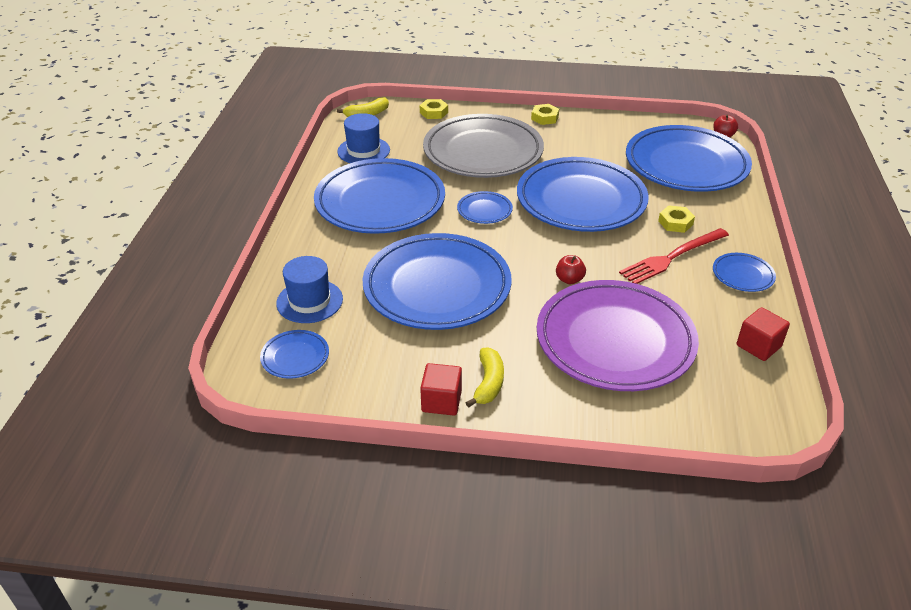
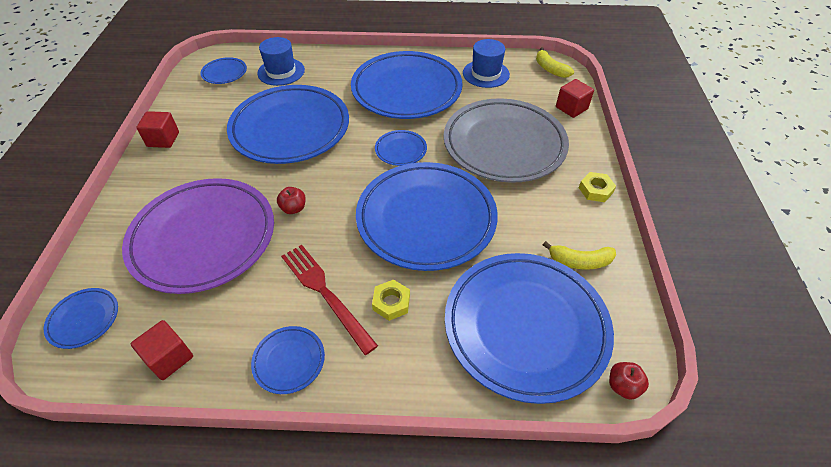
camera: 85 degrees right, 10 degrees up
(434, 112) = (571, 108): yellow nut -> red cube
(488, 383) = (174, 161): yellow banana -> yellow banana (580, 261)
(733, 416) = (84, 319): none -> blue plate

